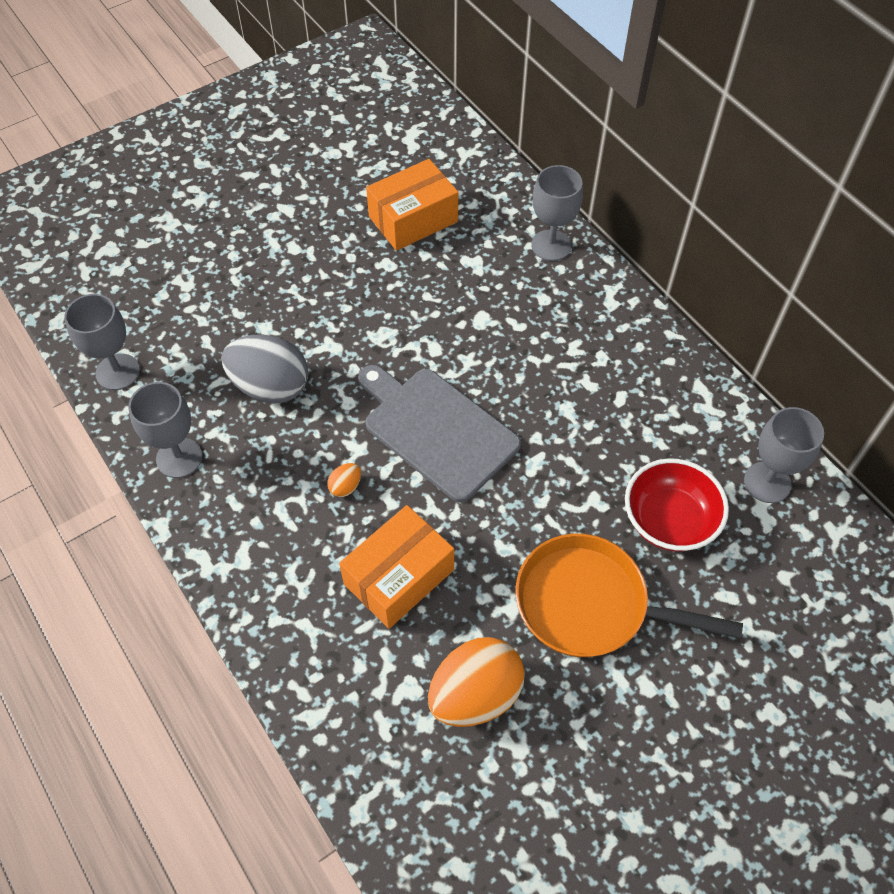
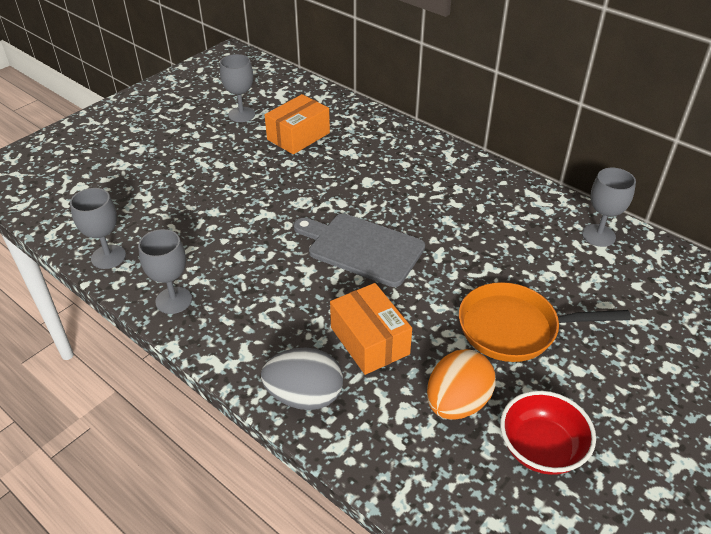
camera: 15 degrees left, 15 degrees down
(270, 387) = (230, 245): grey egg -> grey egg (304, 396)
(345, 486) = (308, 293): orange egg -> none
(398, 577) = (369, 340): orange box -> orange box turned 60 degrees counterclockwise
(551, 245) = (397, 135): grey goblet -> grey goblet (241, 114)
(669, 520) = (545, 269): red bowl -> red bowl (541, 448)

